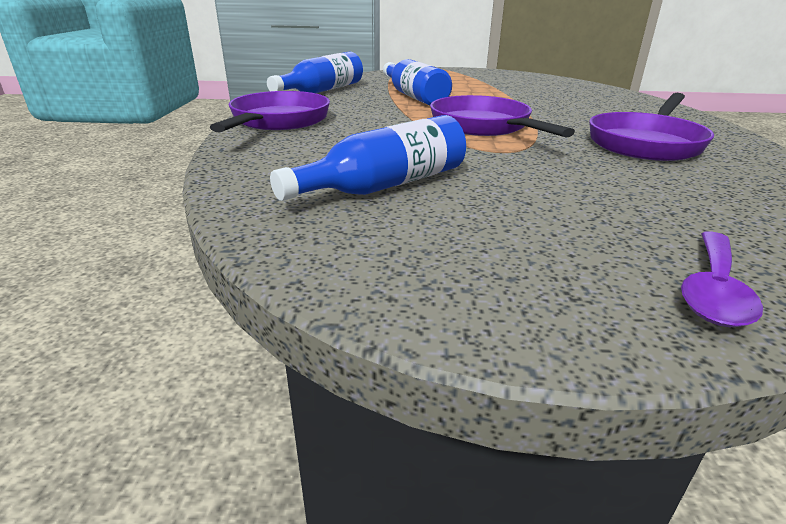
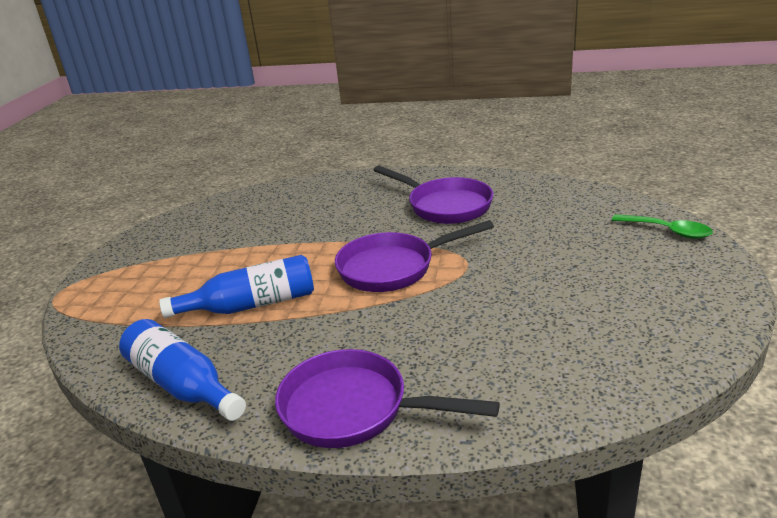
camera: 80 degrees left, 0 degrees up
(385, 185) = (559, 322): blue bottle -> none
(713, 290) = (668, 231): purple spoon -> green spoon

